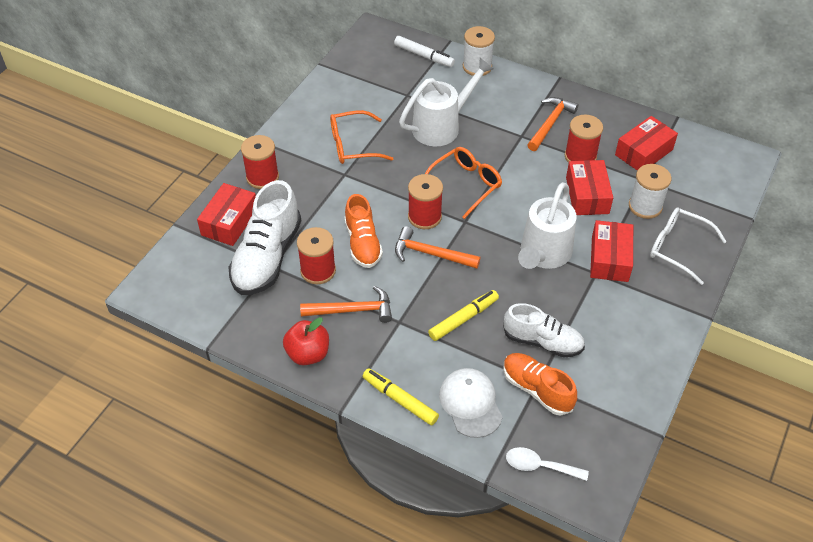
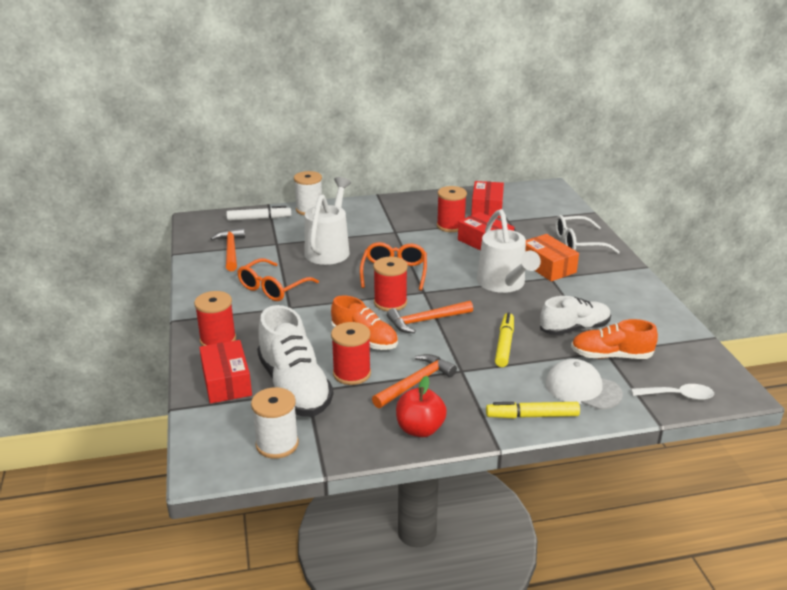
camera: 40 degrees left, 20 degrees down
(539, 466) = (678, 396): white spoon -> white spoon turned 150 degrees counterclockwise
(550, 123) = (405, 218): orange hammer -> orange hammer (231, 250)
(609, 259) = (547, 266): red box -> orange box
(645, 206) = (528, 232): white spool -> white spool (277, 444)

